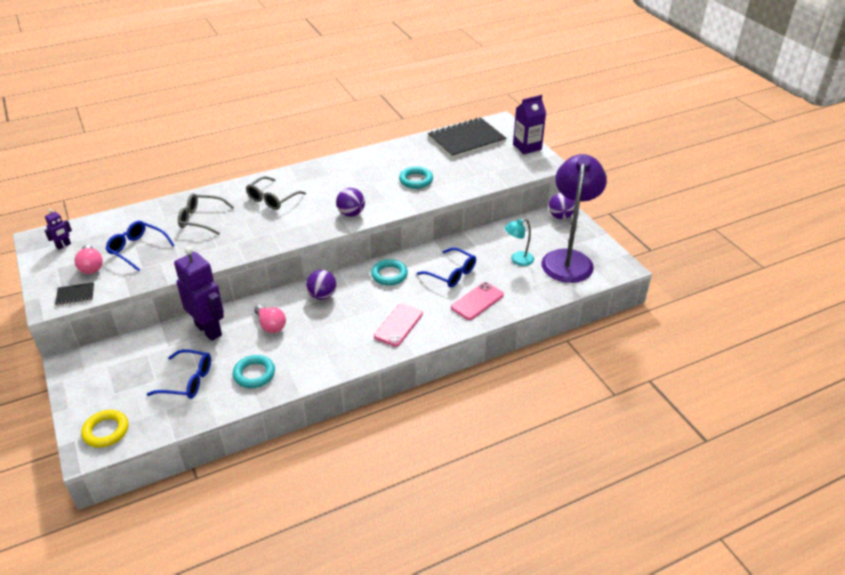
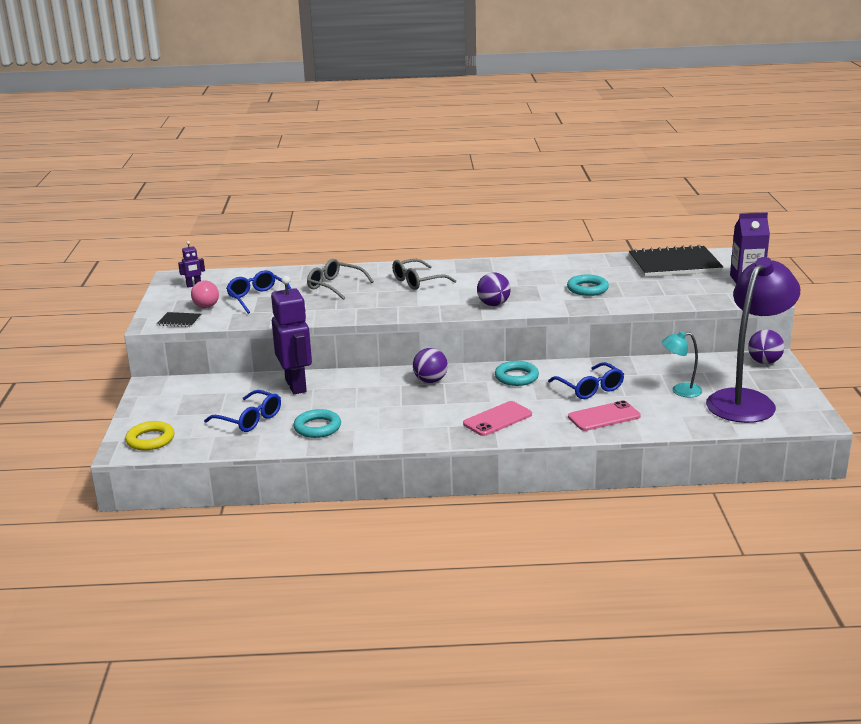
camera: 25 degrees right, 15 degrees down
(270, 325) = (360, 394): pink light bulb -> none

